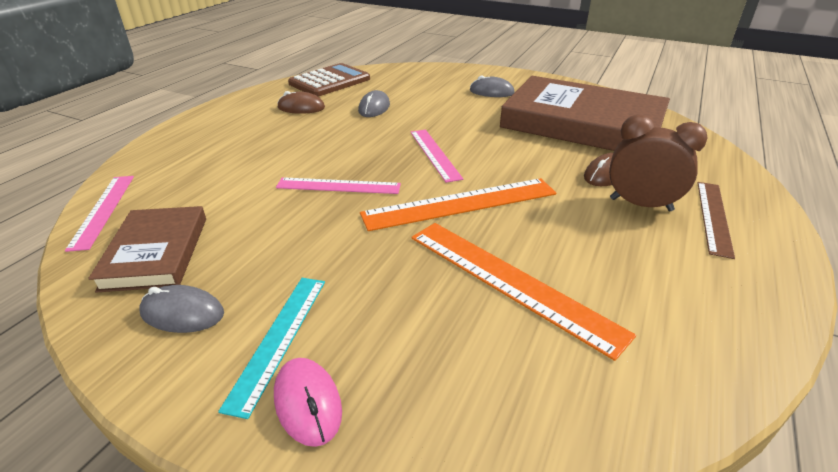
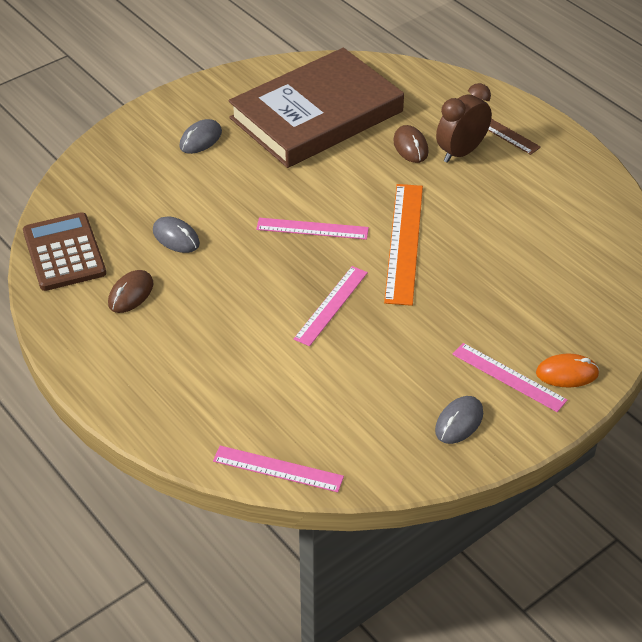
camera: 65 degrees left, 10 degrees up
(156, 252) = (372, 434): brown book -> none
(278, 339) = (509, 377): turquoise ruler -> pink ruler
(308, 403) = (567, 373): pink mouse -> orange mouse
(510, 282) = (510, 254): orange ruler -> none

